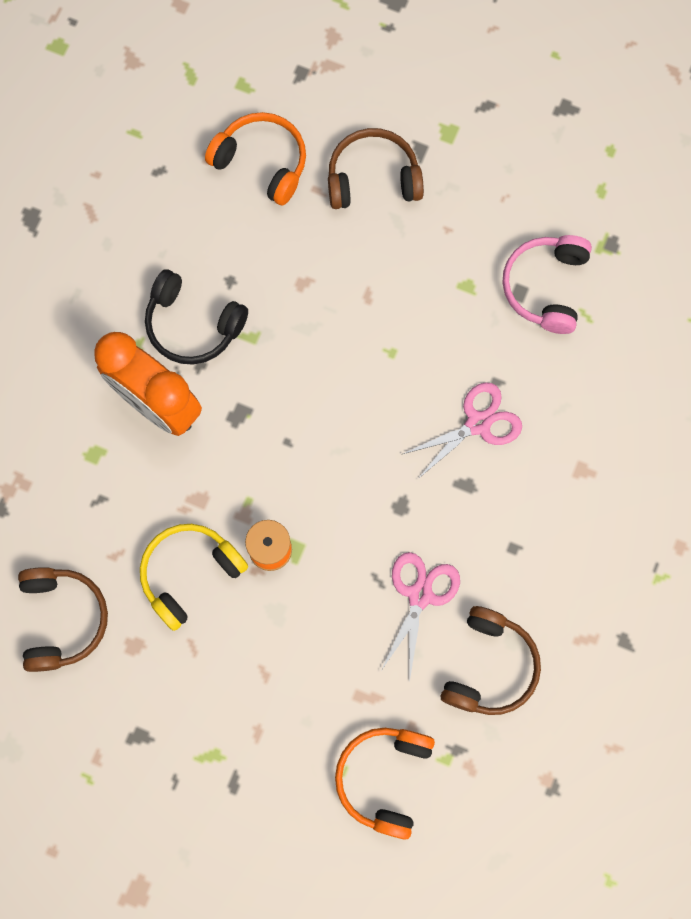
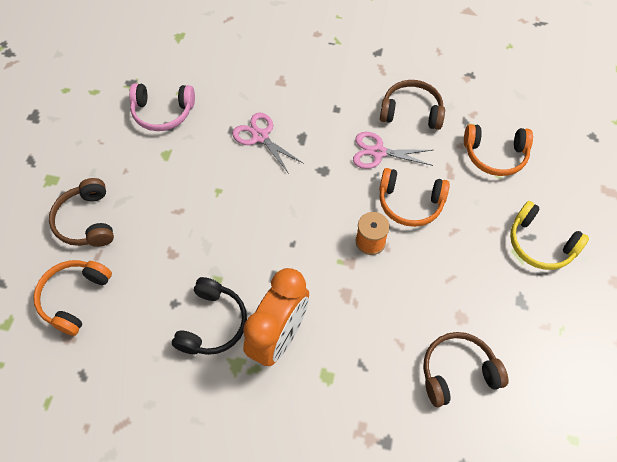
camera: 100 degrees left, 15 degrees down
(189, 573) = (400, 290): yellow headphones -> yellow headphones (540, 244)
(322, 621) = (410, 203): none -> orange headphones

